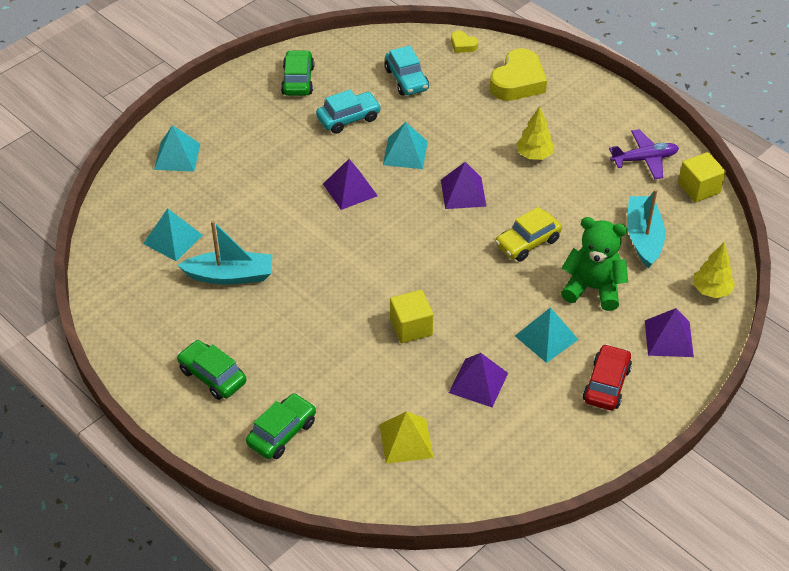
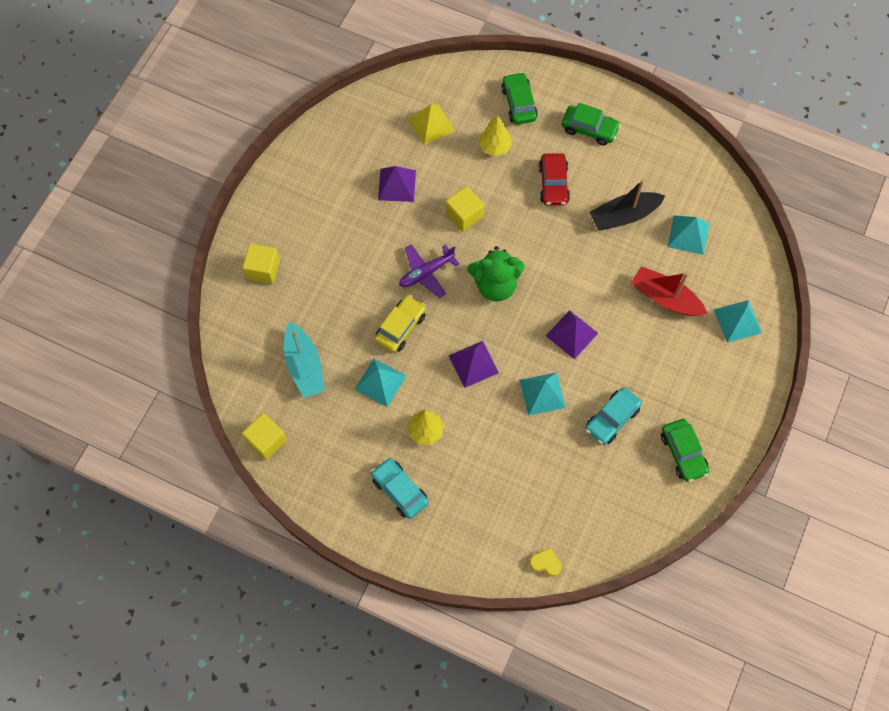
camera: 160 degrees right, 20 degrees up
(230, 276) = (624, 216): turquoise boat -> black boat
(235, 193) = (665, 298): none -> red boat
(282, 433) = (518, 103): green car -> green car turned 150 degrees clockwise
(406, 79) = (581, 491): turquoise car -> turquoise car (399, 490)
(518, 82) = (472, 526): yellow heart -> none
(546, 337) = (358, 240): turquoise pyramid -> turquoise pyramid (380, 382)
(593, 288) = (334, 298): green teddy bear -> green teddy bear (495, 285)
(606, 384) = (302, 213): red car -> red car (553, 184)
(644, 159) = (323, 461): purple plane -> purple plane (426, 273)
(669, 338) = (263, 270): purple pyramid -> yellow cube
(711, 290) = (237, 328): yellow tree -> yellow tree (494, 147)

